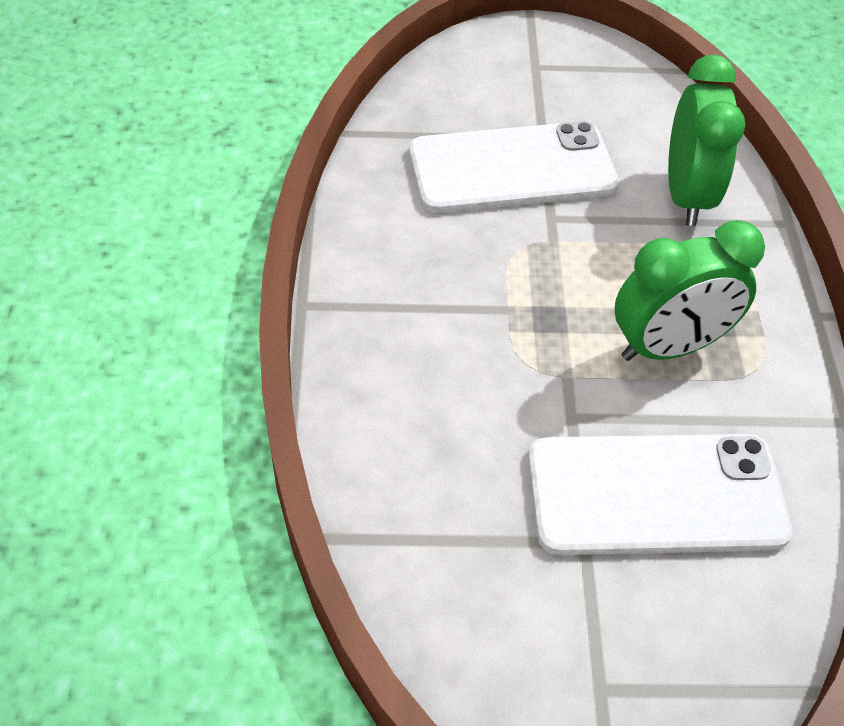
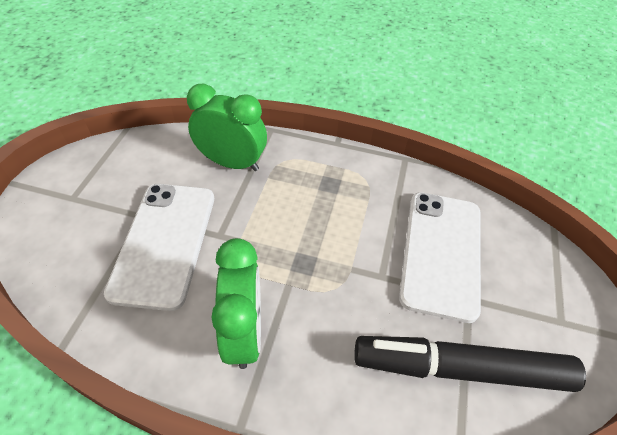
camera: 75 degrees left, 0 degrees up
(457, 533) = (461, 369): none -> black marker
(668, 347) = (342, 211): green clock -> green clock (244, 332)

